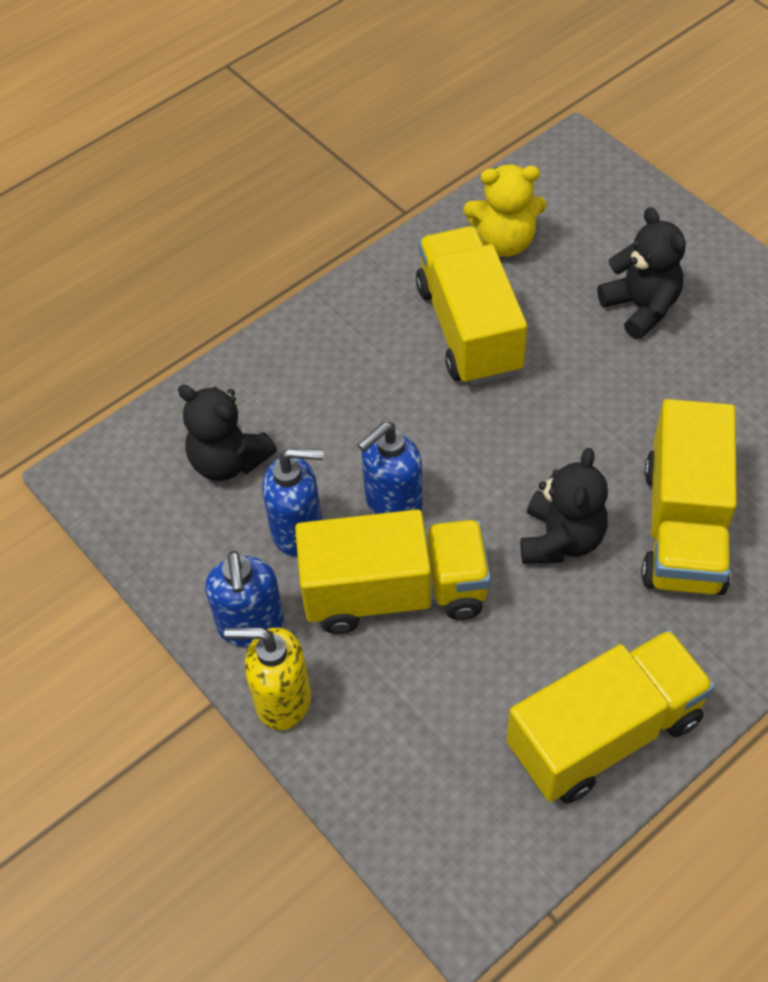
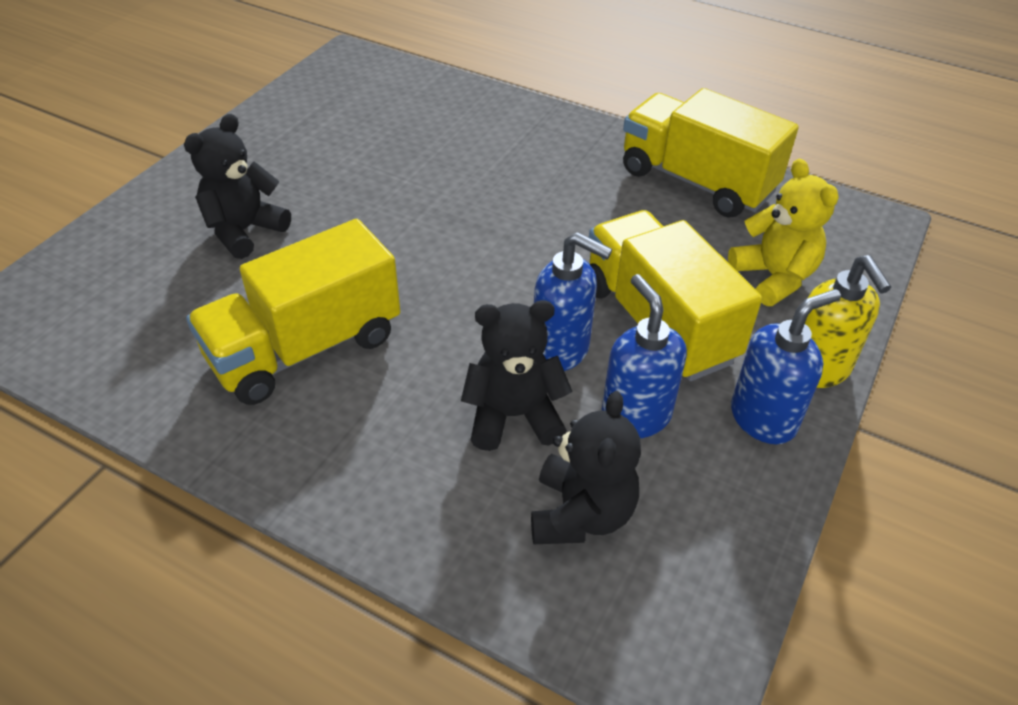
camera: 115 degrees left, 10 degrees down
(504, 242) = (158, 349): yellow teddy bear -> yellow teddy bear (774, 277)
(561, 539) = (539, 233): black teddy bear -> black teddy bear (513, 416)
(683, 527) = (490, 171): yellow truck -> none

